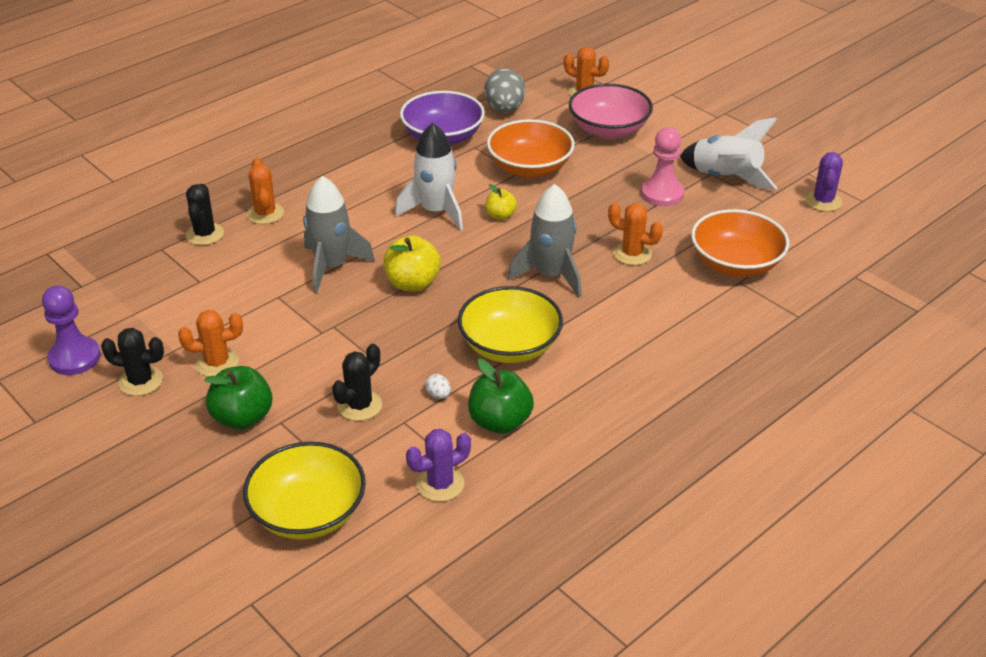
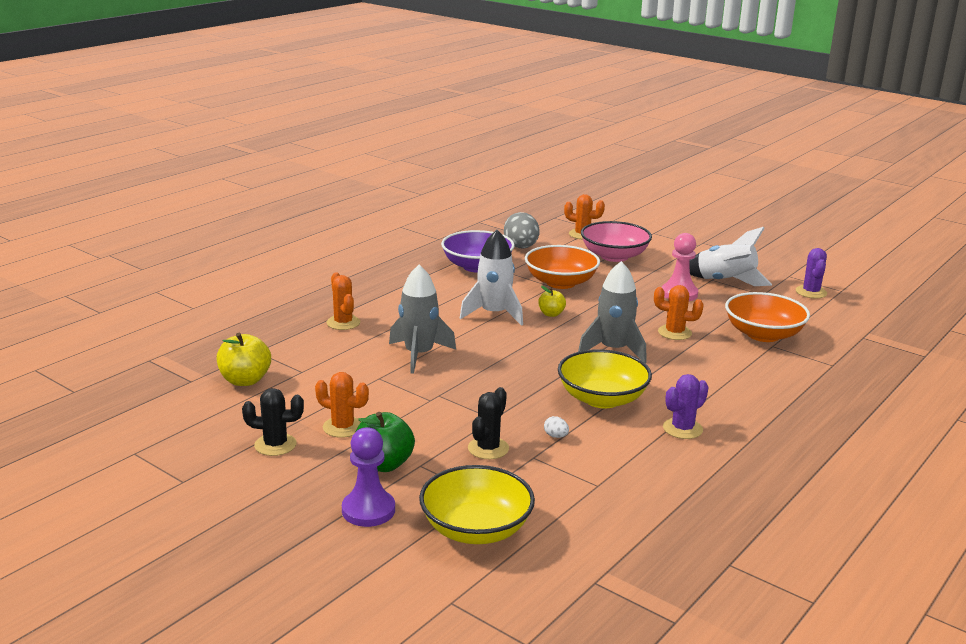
camera: 10 degrees left, 15 degrees down
(74, 358) = (204, 432): purple pawn -> purple pawn (368, 510)
(205, 234) = (293, 339): black cactus -> none
(217, 363) = (343, 427): orange cactus -> orange cactus turned 45 degrees clockwise
(412, 283) = (496, 362): yellow apple -> yellow apple (245, 380)
(440, 484) = (588, 499): purple cactus -> purple cactus (682, 429)
(500, 422) = (619, 451): green apple -> none

